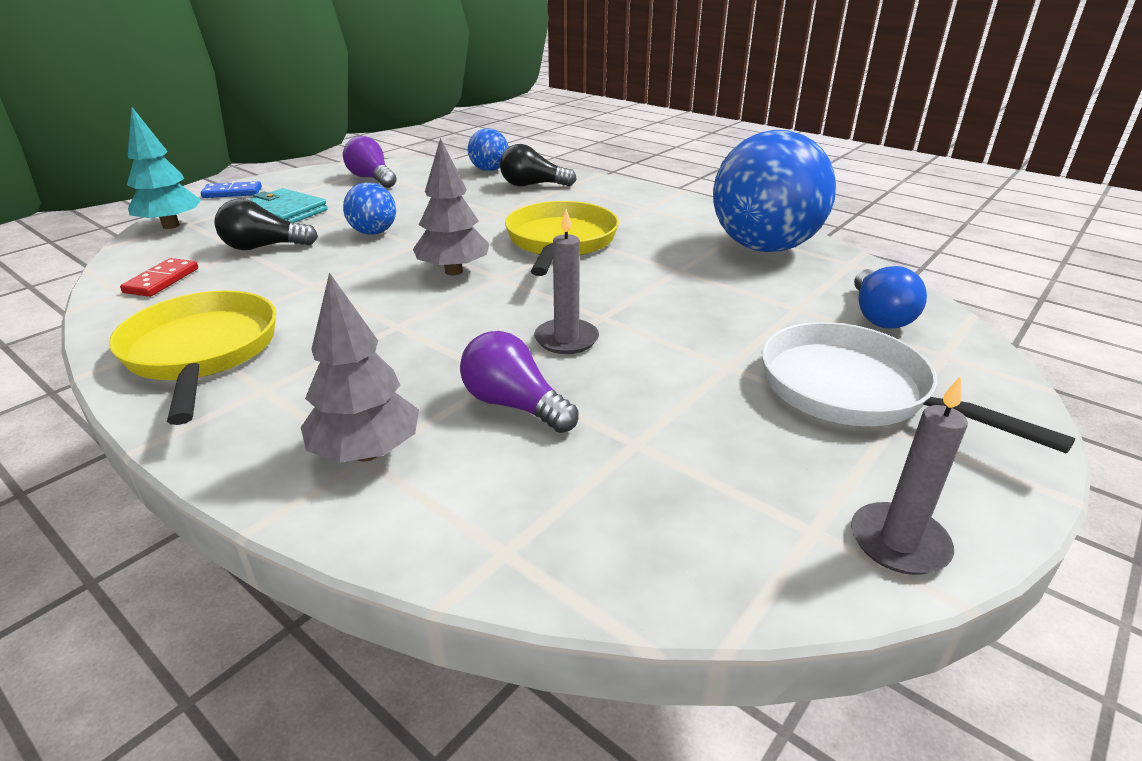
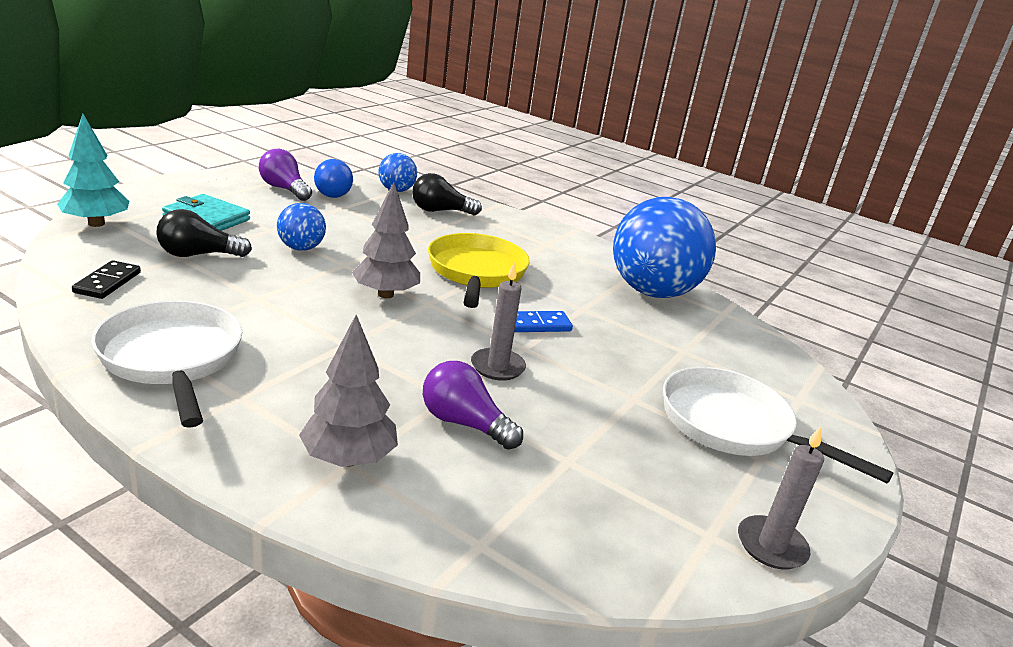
camera: 10 degrees left, 5 degrees down
(161, 280) = (107, 282): red domino -> black domino
(202, 352) = (172, 359): yellow pan -> white pan
(232, 193) = (148, 192): blue domino -> blue domino (538, 325)
(879, 316) = (749, 362): blue light bulb -> blue light bulb (334, 192)

